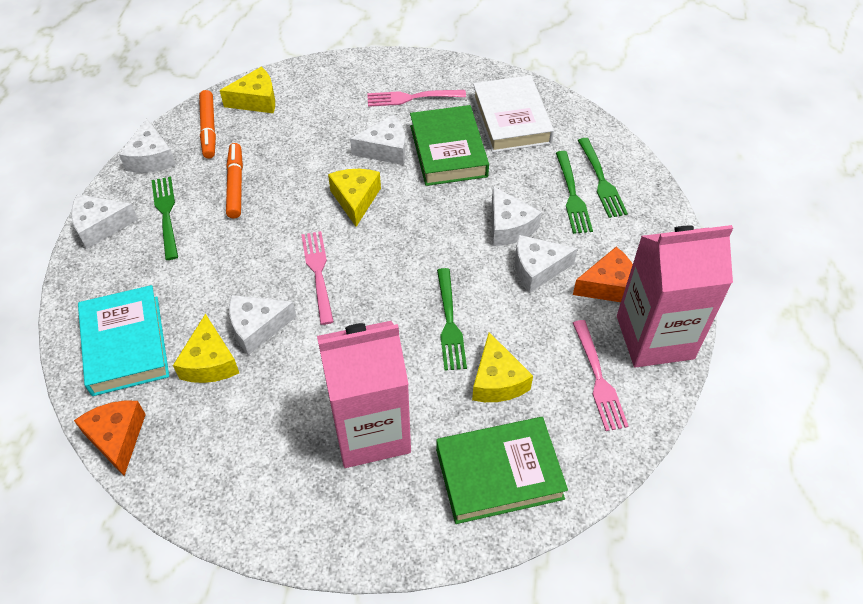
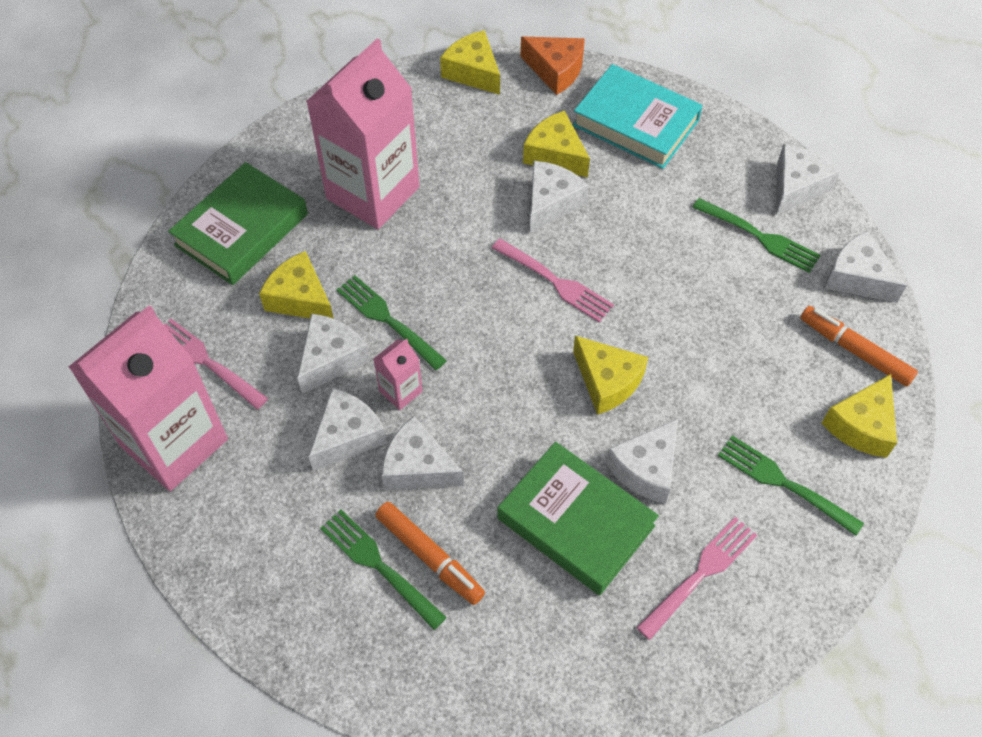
camera: 140 degrees right, 5 degrees up
(177, 490) = (473, 72): none -> yellow cheese
(235, 185) = (740, 310): orange marker -> orange marker (430, 556)
(481, 273) = (400, 391): none -> pink carton
(509, 323) = (331, 359): none -> white cheese
(511, 119) = (547, 636): white book -> none
(601, 180) = (360, 617): green fork -> green fork (785, 483)
(608, 286) = (258, 469): orange cheese -> none

